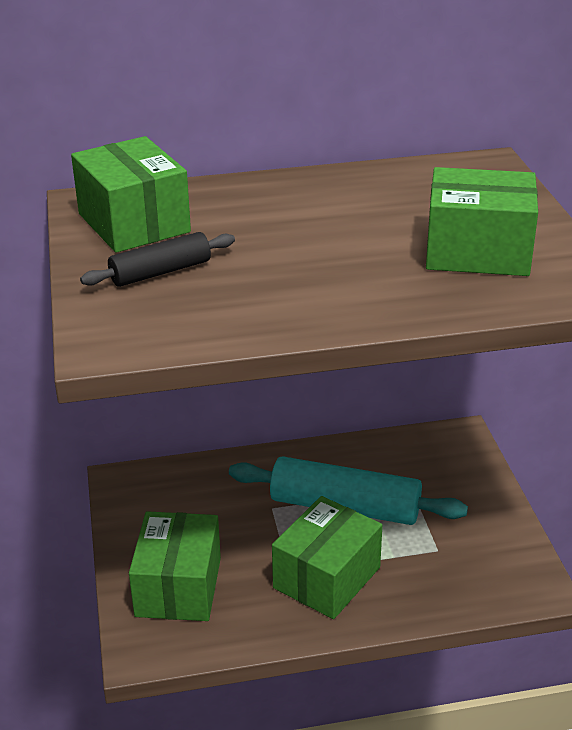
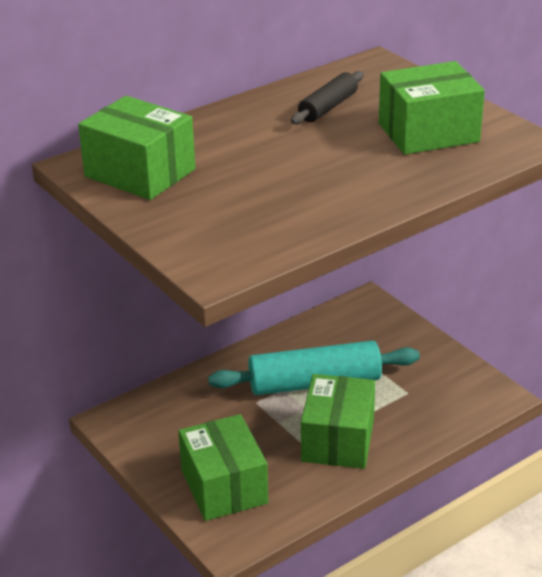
camera: 25 degrees left, 0 degrees up
(160, 272) = (203, 206): black rolling pin -> black rolling pin (328, 107)

